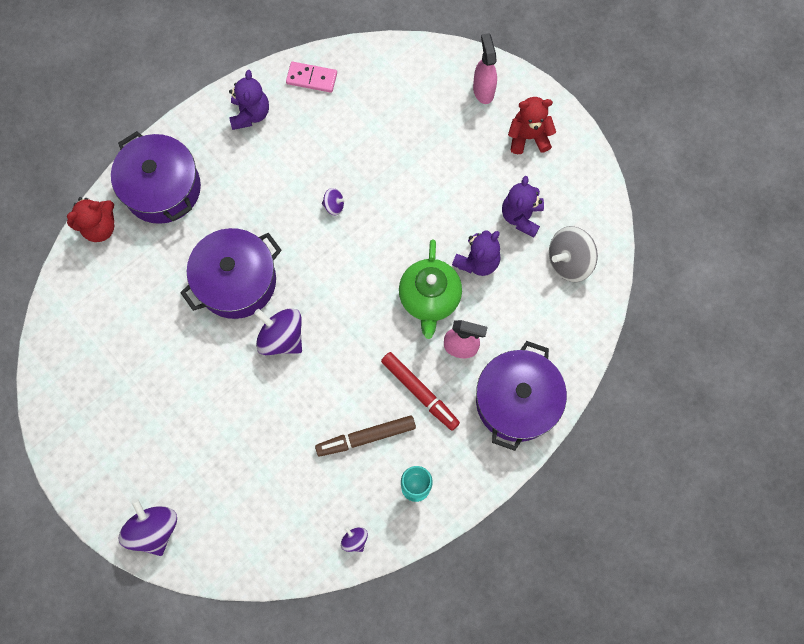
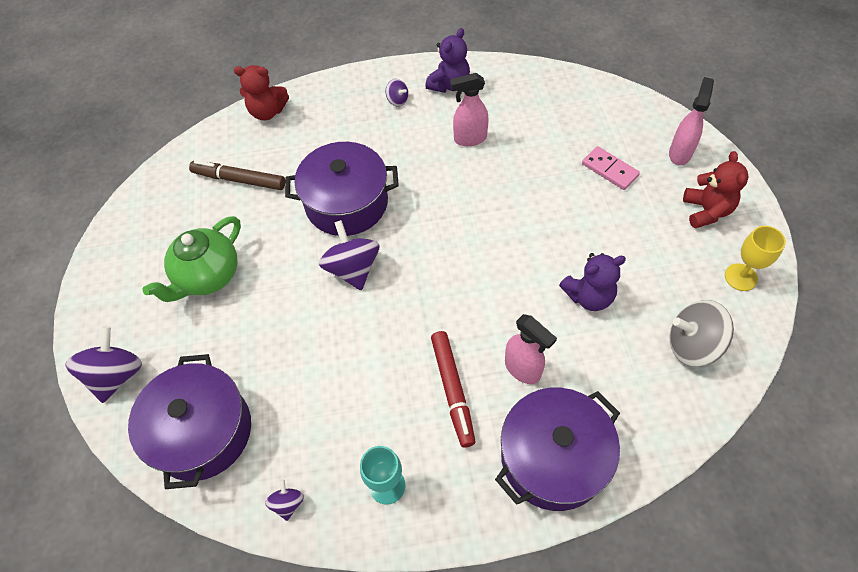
camera: 35 degrees right, 15 degrees down
(162, 188) = (338, 106): purple pot -> purple pot (202, 431)
(302, 163) = (469, 139): none -> pink spray bottle
(311, 78) = (520, 81): pink domino -> pink domino (610, 170)
(334, 205) = (475, 184): purple spinning top -> purple spinning top (397, 100)
(366, 437) = (369, 404): brown marker -> brown marker (239, 180)
(429, 298) = (518, 306): green teapot -> green teapot (208, 276)
(521, 216) = (660, 277): purple teddy bear -> none
(528, 137) = (706, 211): red teddy bear -> red teddy bear turned 60 degrees clockwise
(578, 185) = (740, 277): none -> yellow goblet

